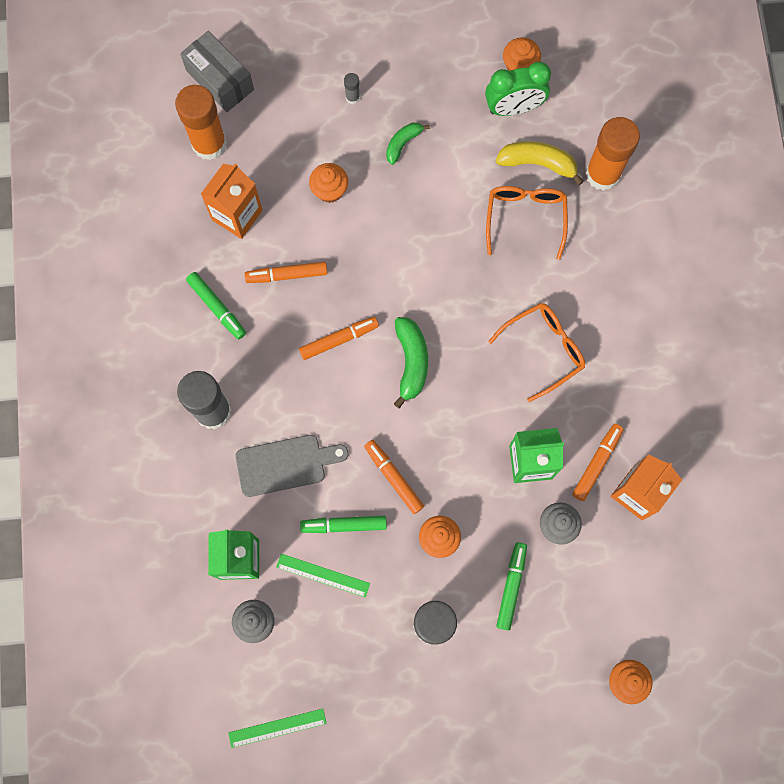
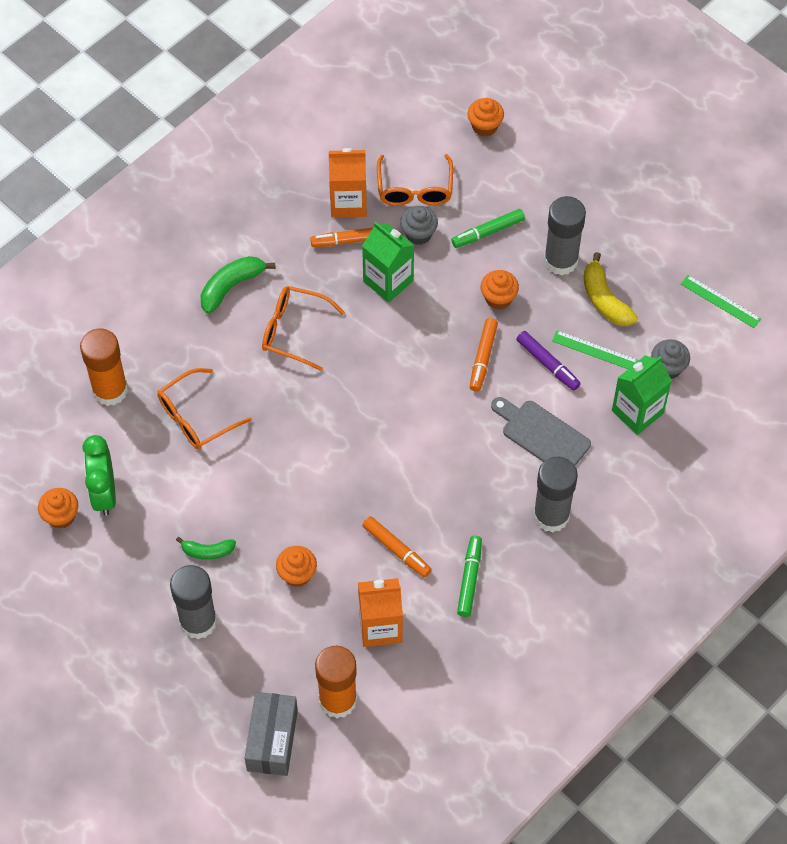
camera: 130 degrees left, 15 degrees down
(323, 575) = (595, 350): green ruler -> green ruler turned 45 degrees counterclockwise
(338, 340) = (414, 472): orange marker -> none
(344, 525) = (547, 363): green marker -> purple marker
(352, 97) = (198, 621): grey glue stick -> grey glue stick, size x2.42
(411, 362) = (385, 410): green banana -> green banana (231, 286)
(514, 108) = (104, 493): green clock -> green clock turned 135 degrees counterclockwise
(538, 163) = (140, 441): yellow banana -> yellow banana (604, 299)
(606, 561) = (415, 189): none -> orange glasses

